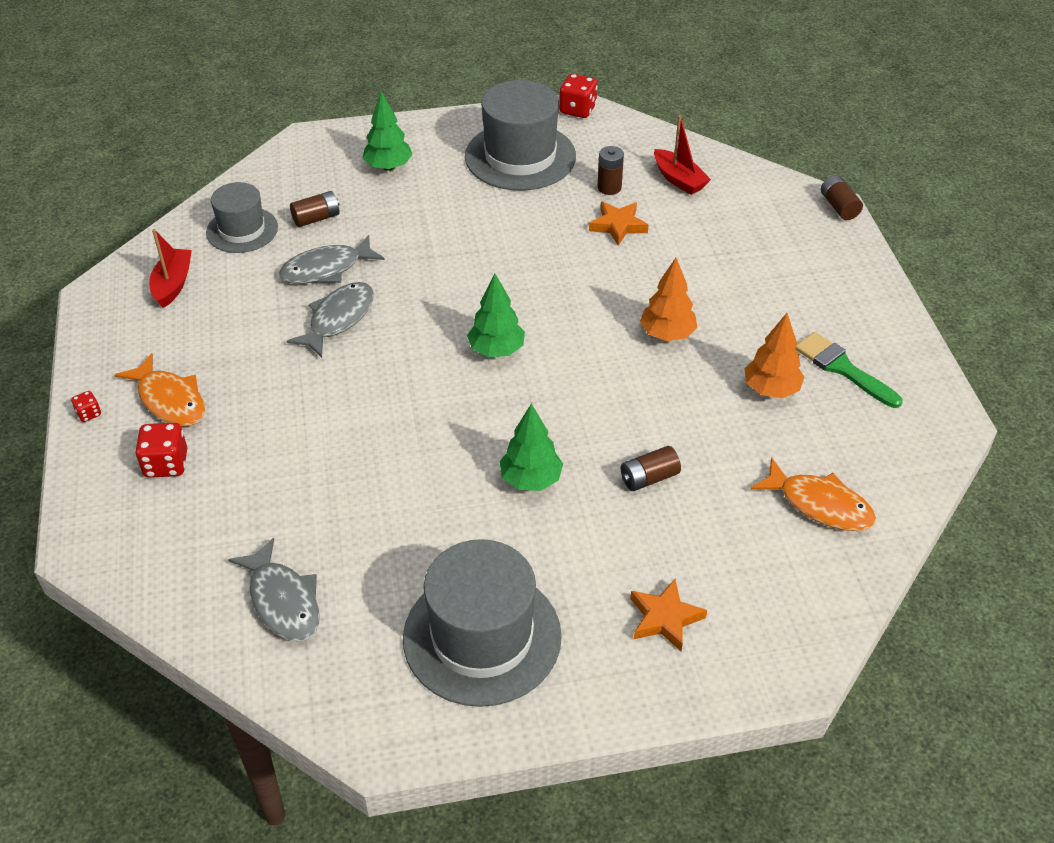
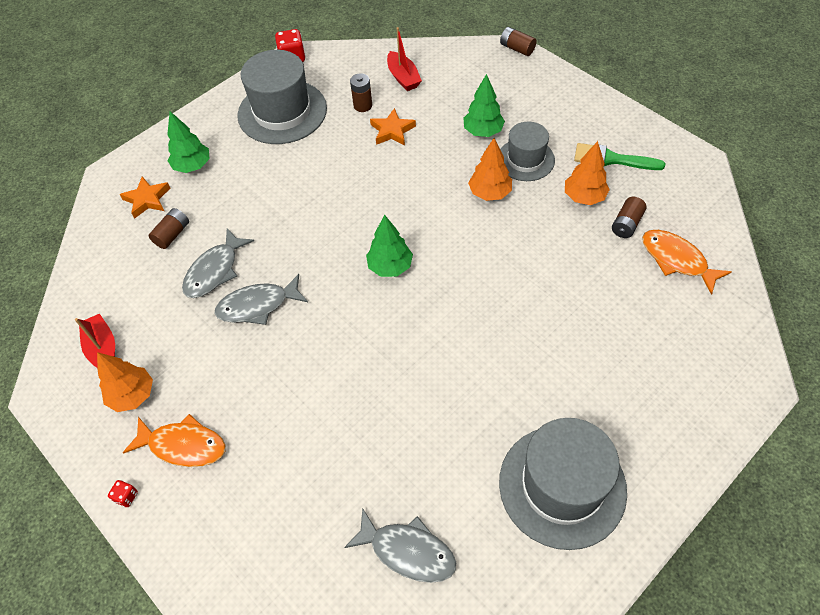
camera: 30 degrees left, 10 degrees up
(164, 336) = (133, 395): none -> orange tree
(166, 464) = (226, 499): red dice -> none
(242, 230) = (121, 274): grey hat -> grey hat (525, 159)
(338, 319) = (258, 305): grey fish -> grey fish turned 105 degrees counterclockwise
(531, 480) = (494, 350): green tree -> green tree (483, 132)
(649, 478) = (565, 303): brown battery -> brown battery (626, 224)
(665, 618) = (658, 396): orange star -> orange star (147, 199)
(679, 180) = (403, 77): red boat -> red boat turned 45 degrees clockwise
(819, 504) = (677, 260): orange fish -> orange fish turned 135 degrees counterclockwise

